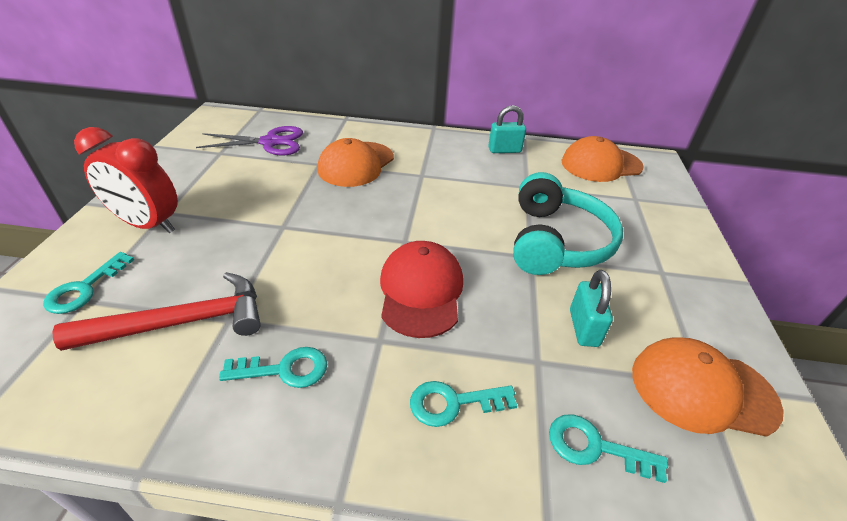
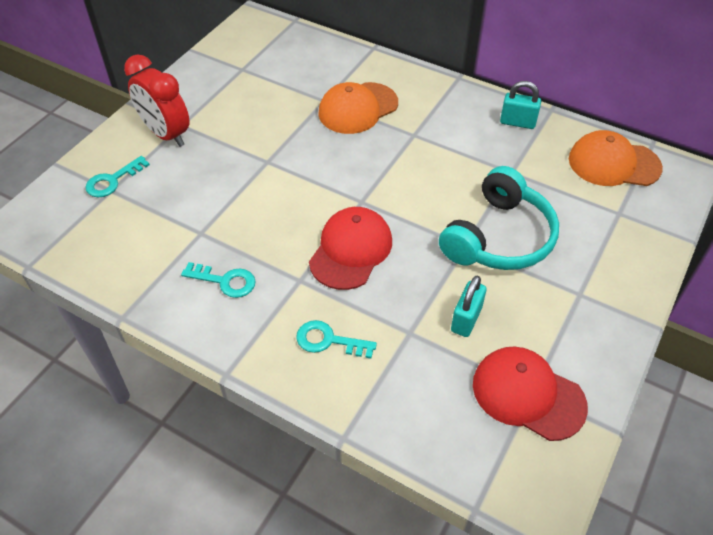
camera: 25 degrees right, 10 degrees up
(182, 322) = (169, 226): red hammer -> none
(270, 142) = (290, 65): purple scissors -> none
(595, 447) = (411, 402): turquoise key -> none
(702, 389) = (528, 394): orange cap -> red cap

